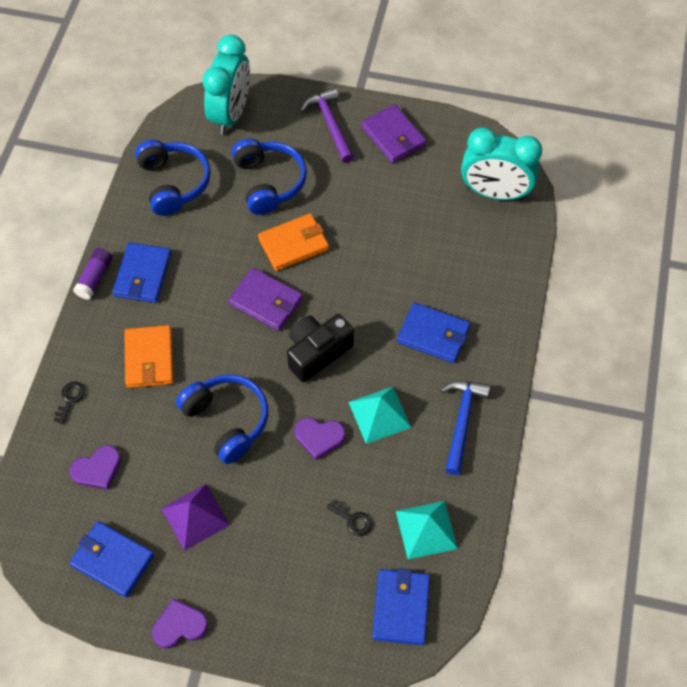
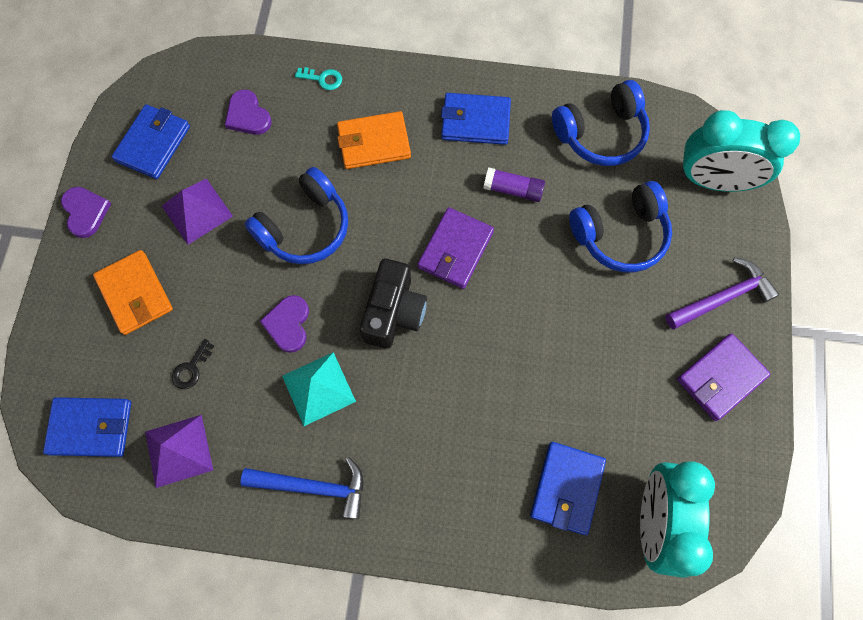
camera: 85 degrees right, 10 degrees up
(70, 399) = (323, 79): black key -> turquoise key
(95, 278) = (466, 77): purple glue stick -> purple glue stick (513, 189)
(293, 244) = (536, 272): orange wallet -> orange wallet (135, 294)
(317, 352) = (394, 312): black camera -> black camera turned 60 degrees clockwise
(426, 529) = (179, 450): turquoise pyramid -> purple pyramid
(433, 334) = (429, 446): blue wallet -> blue wallet (567, 488)

